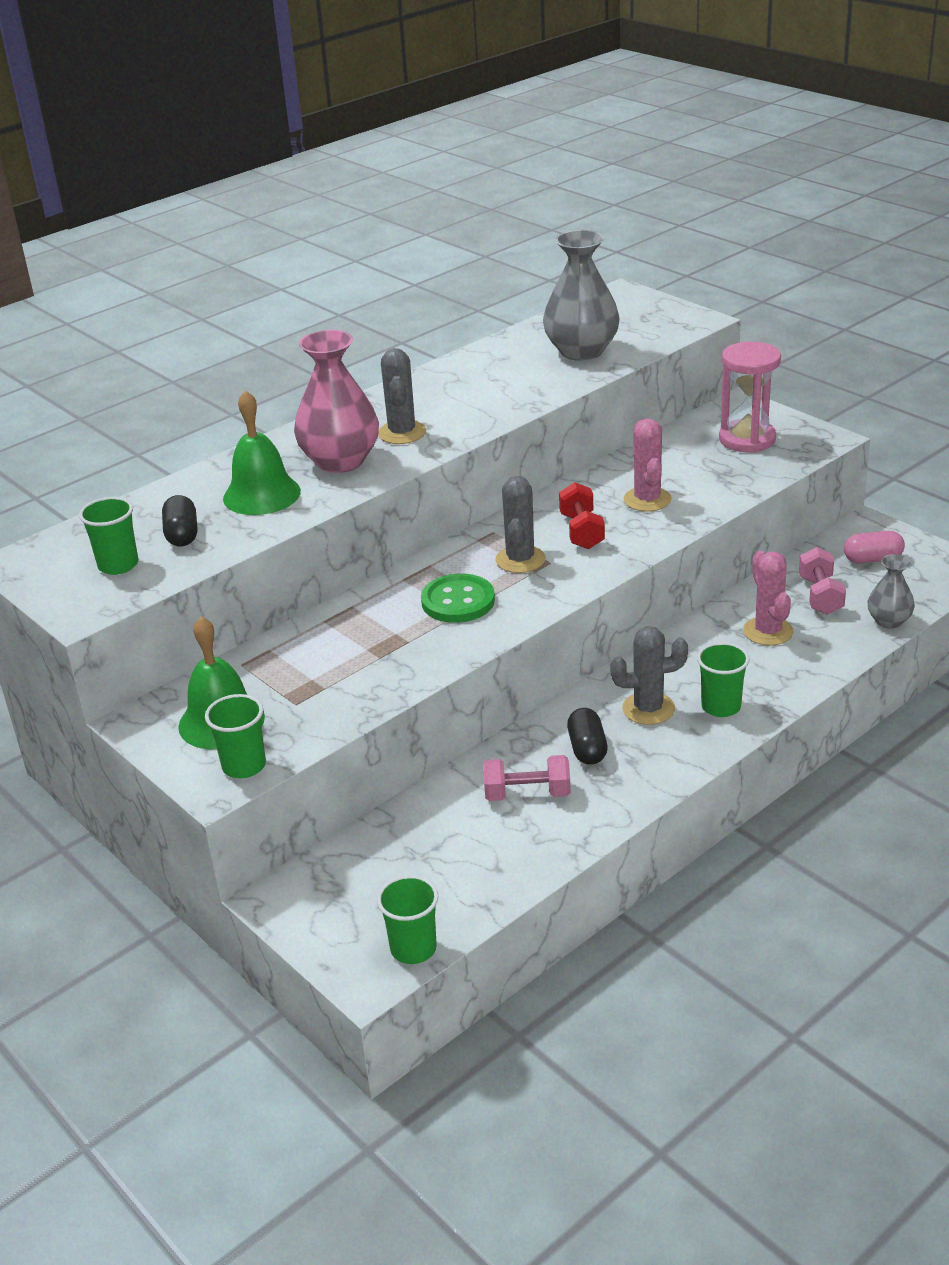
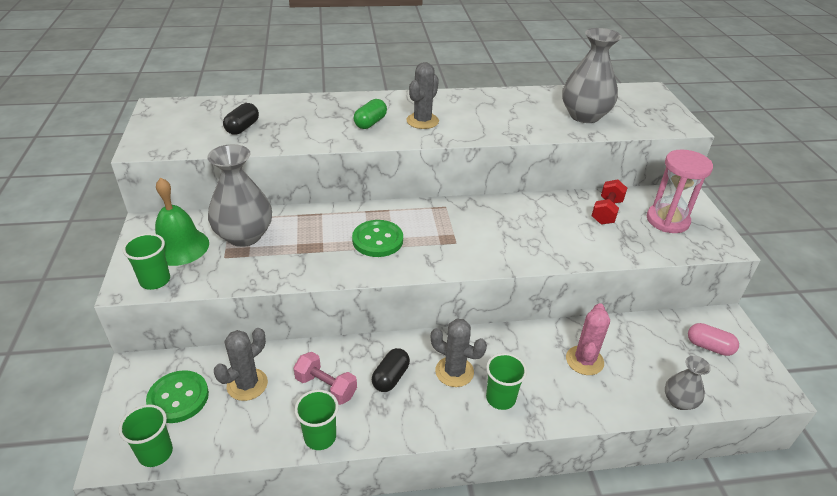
camera: 30 degrees right, 5 degrees up
(118, 565) = (193, 130): green cup -> green cup (320, 437)
(261, 494) = (308, 124): green bell -> none
(288, 672) = (244, 235): none -> grey vase
(340, 461) = (370, 123): pink vase -> green capsule
(369, 893) = (178, 398): none -> green button
(520, 560) = (441, 232): grey cactus -> grey cactus (247, 384)
(581, 531) = (496, 231): red dumbbell -> red dumbbell (606, 212)
(647, 499) = (559, 230): pink cactus -> none
(820, 596) = (645, 354): pink dumbbell -> none

